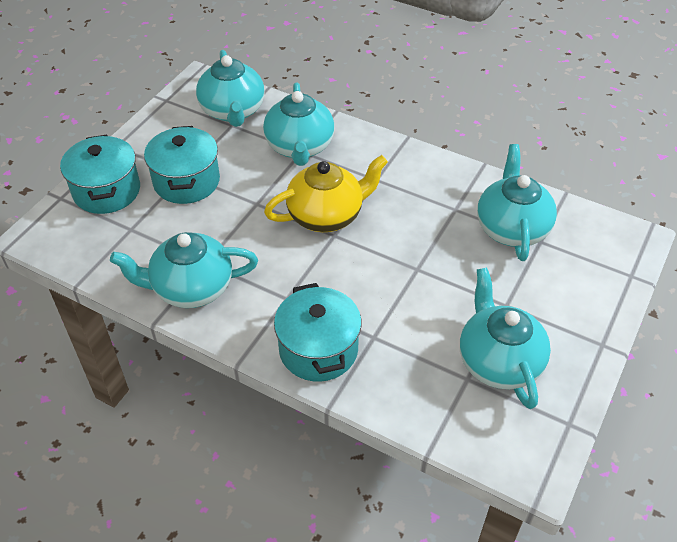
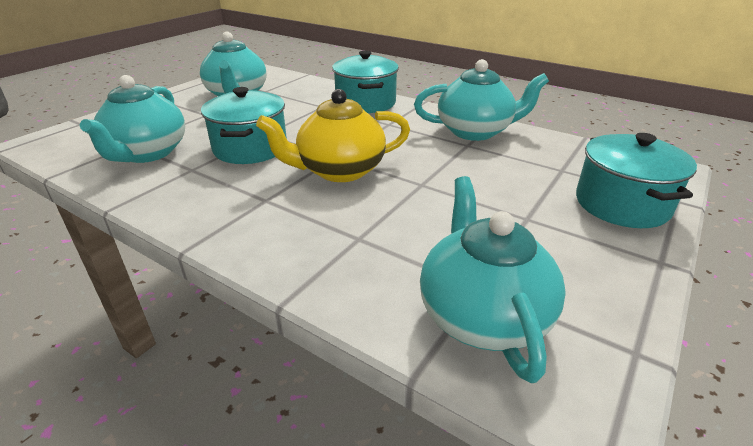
camera: 175 degrees left, 15 degrees down
(186, 181) = (519, 209): turquoise pot -> turquoise pot (250, 148)
(300, 147) = (360, 243): turquoise teapot -> none

